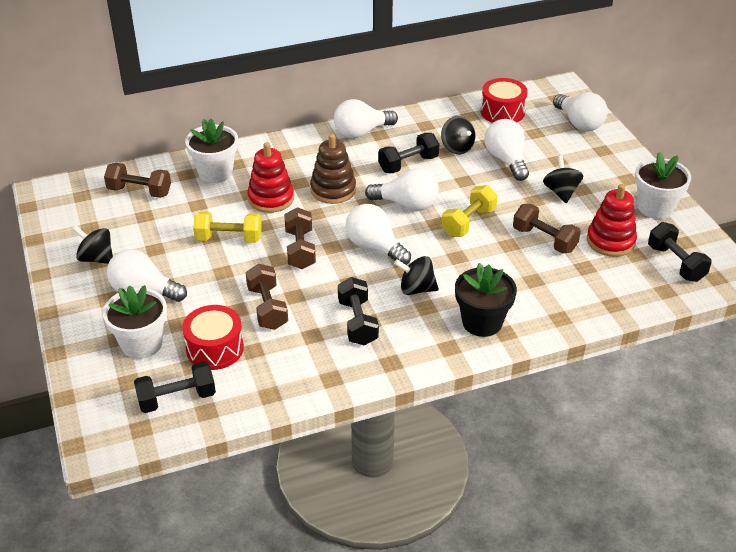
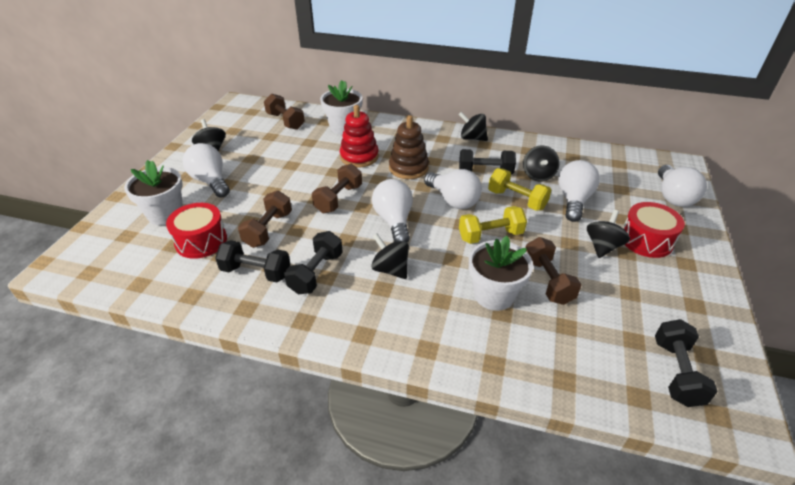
camera: 35 degrees right, 0 degrees up
(177, 399) = (135, 264): black dumbbell -> black dumbbell (256, 272)
(229, 238) = (301, 171): yellow dumbbell -> yellow dumbbell (517, 200)
(361, 132) = (472, 138): white light bulb -> black spinning top
(482, 322) = (415, 327): black flower pot -> none
(502, 112) = (605, 163): red drum -> red drum (646, 240)
(610, 241) = (616, 313): red stacking toy -> none
(655, 207) = (696, 303): white flower pot -> white flower pot (494, 295)

